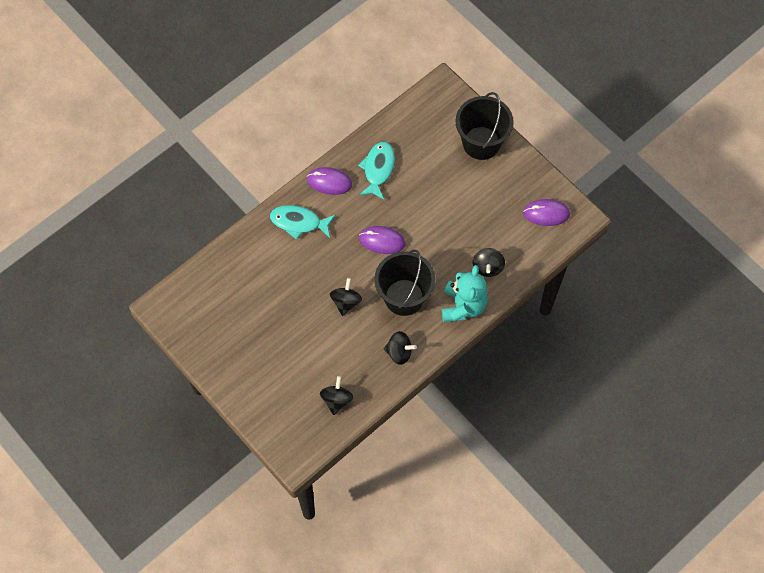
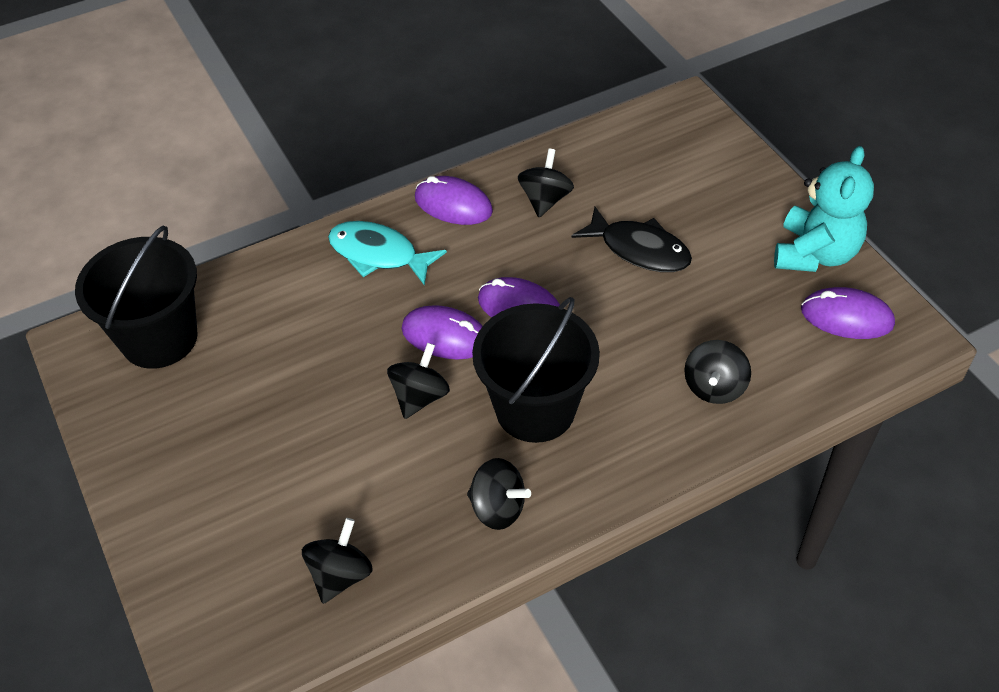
camera: 15 degrees right, 15 degrees down
(348, 265) = (445, 336): none -> purple mouse
(378, 169) = (545, 200): turquoise fish -> black spinning top
(435, 192) = (639, 249): none -> black fish
(463, 306) = (650, 447): turquoise teddy bear -> turquoise teddy bear (815, 254)
(481, 143) = (740, 191): black bucket -> black bucket (159, 338)

